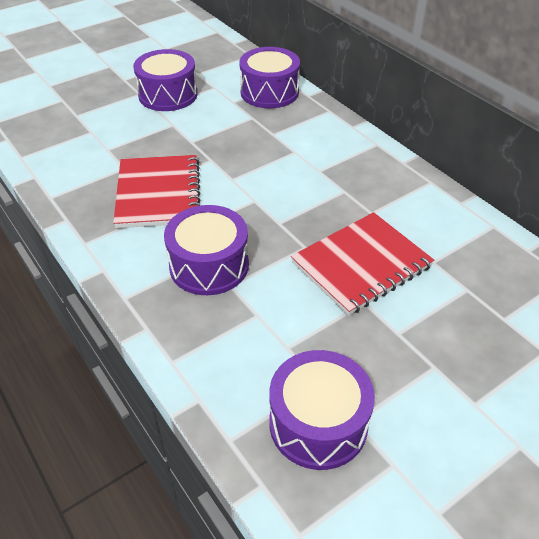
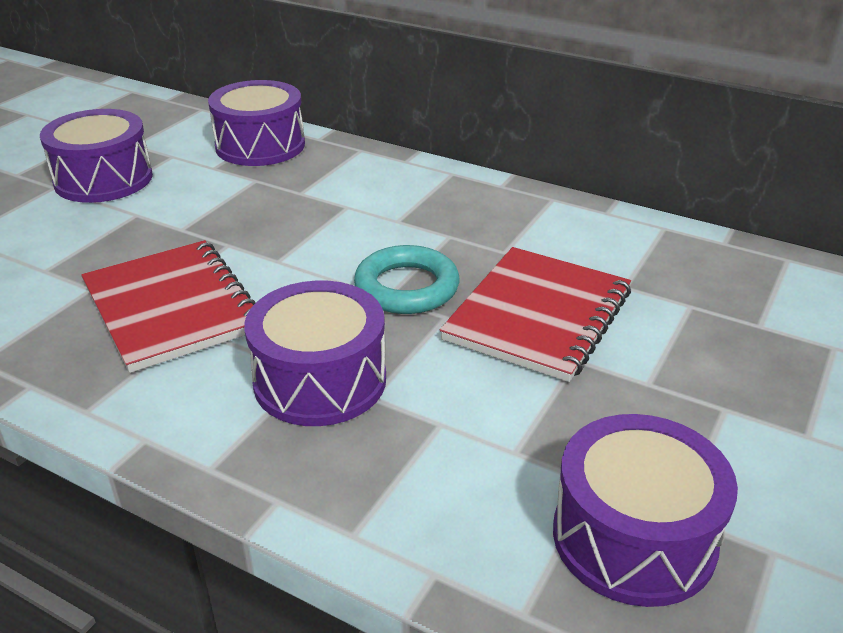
camera: 25 degrees left, 10 degrees down
(294, 220) = (407, 287): none -> turquoise ring

